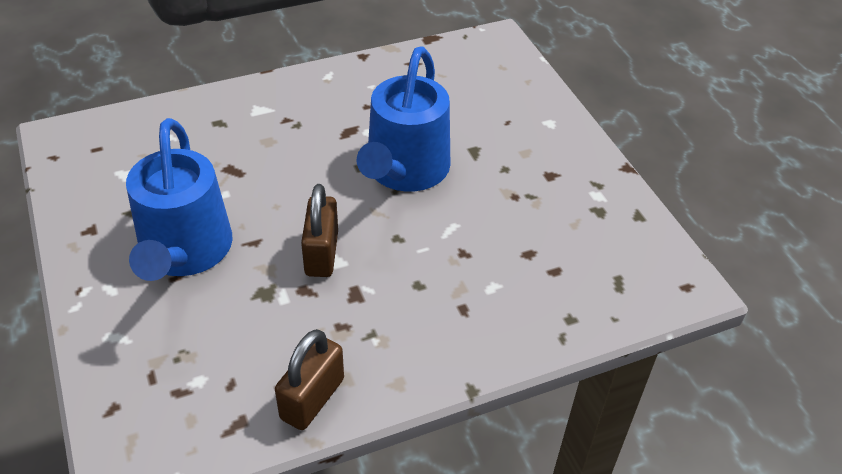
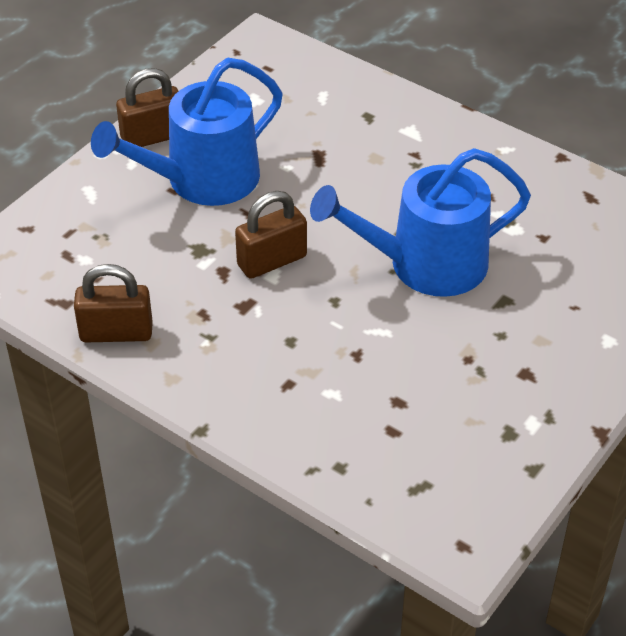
camera: 60 degrees right, 0 degrees up
(95, 259) = (153, 137): none -> brown padlock

